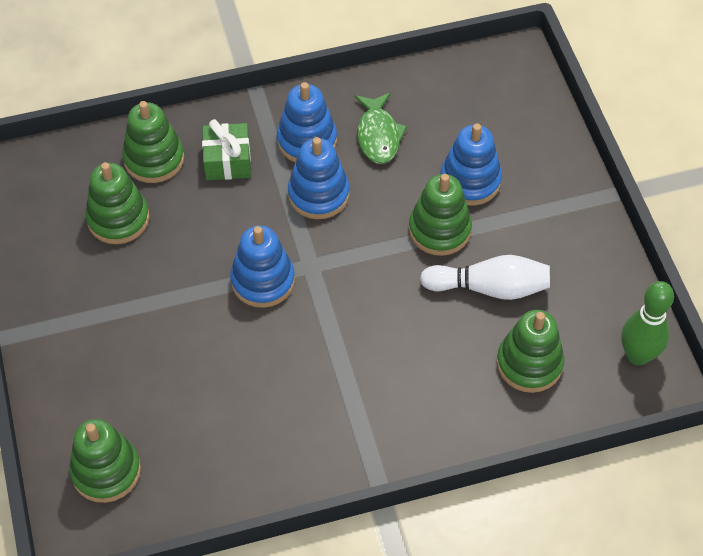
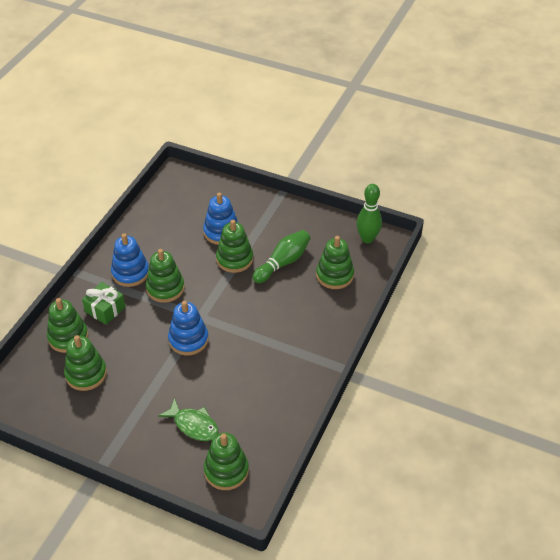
camera: 50 degrees left, 10 degrees down
(318, 194) = (165, 288): blue stacking toy -> green stacking toy
(378, 135) = (159, 246): green fish -> green fish (193, 425)
(489, 288) = (283, 263): white bowling pin -> green bowling pin

